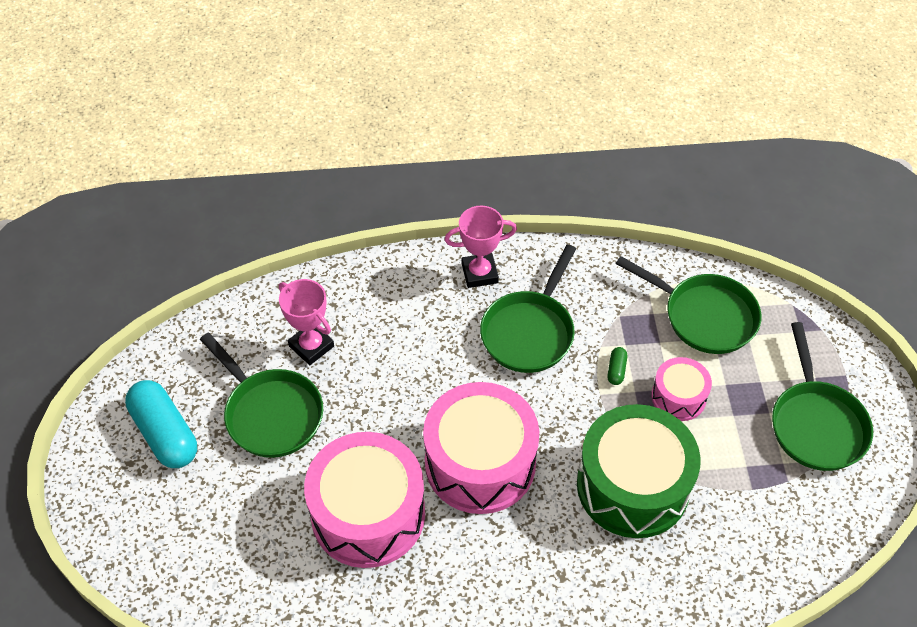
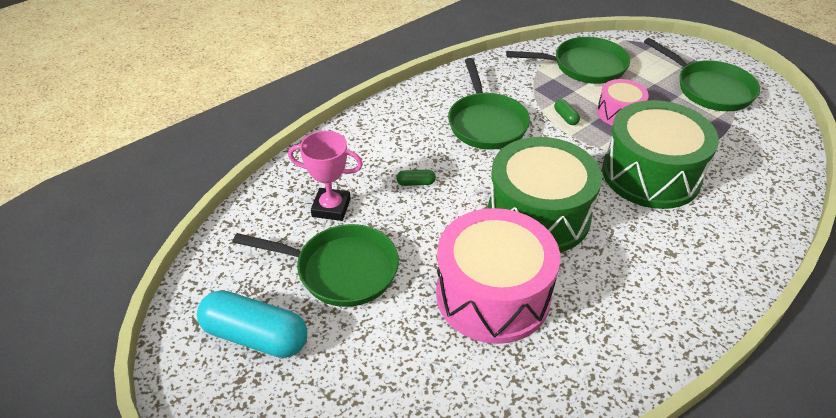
camera: 35 degrees left, 10 degrees down
(403, 362) = (416, 183): none -> green capsule
(479, 273) = (415, 107): pink trophy -> none
(480, 463) = (538, 215): pink drum -> green drum

